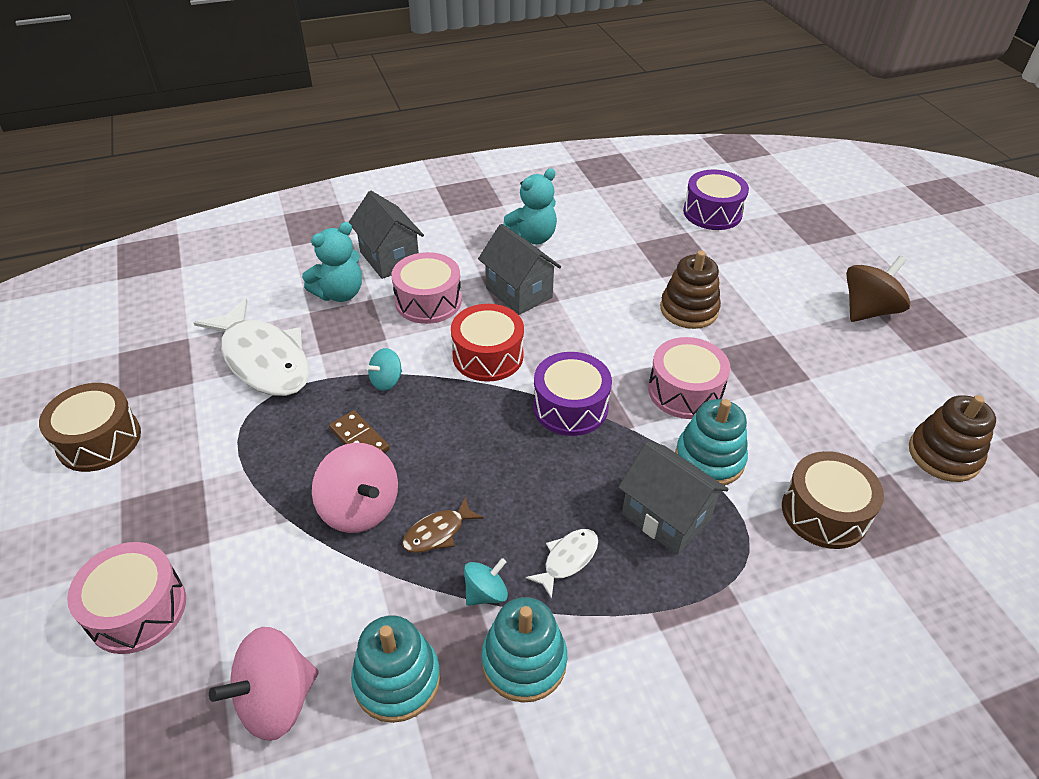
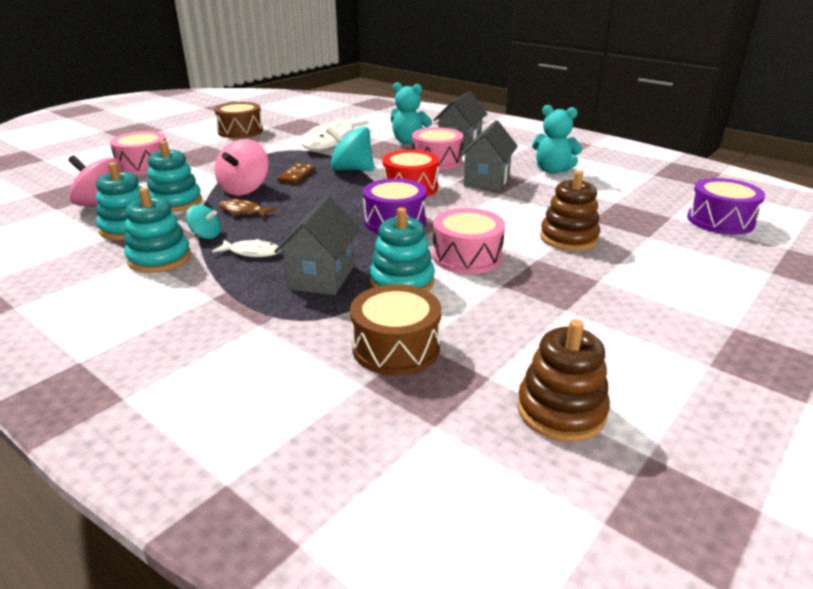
camera: 60 degrees right, 15 degrees down
(342, 601) = (175, 202): none -> turquoise stacking toy
(386, 381) = (351, 169): turquoise spinning top -> turquoise spinning top, size x1.80
(868, 310) = (727, 324): brown spinning top -> none

